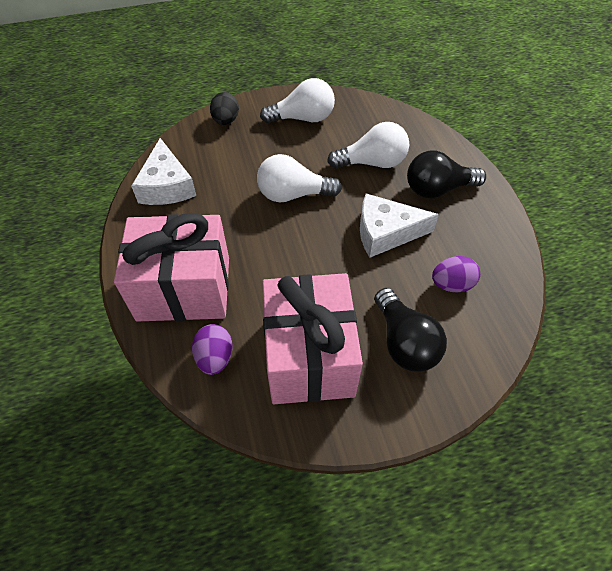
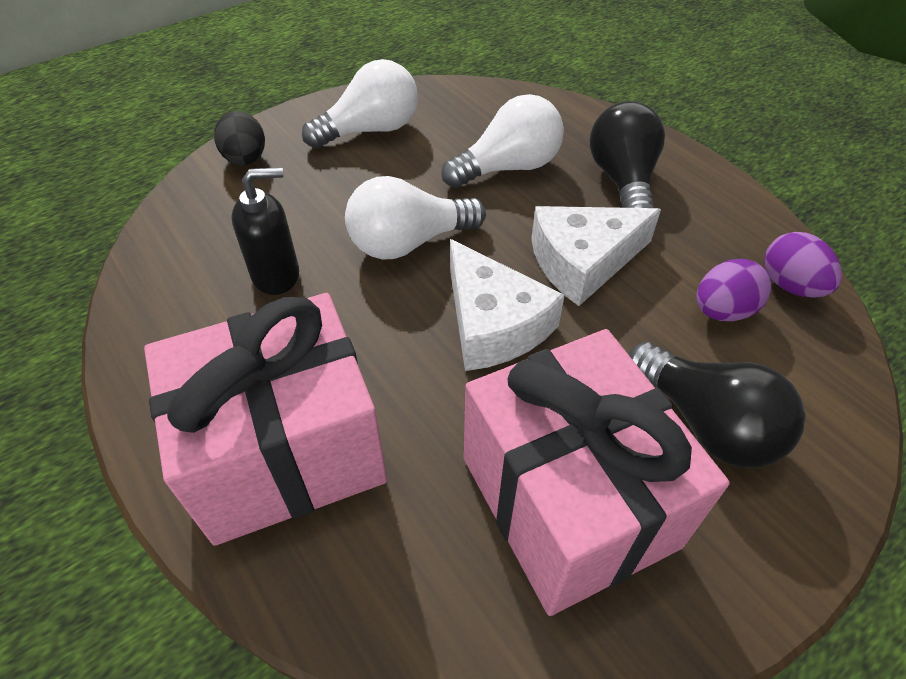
camera: 20 degrees left, 5 degrees down
(166, 186) = (181, 284): white cheese -> white cheese (493, 323)
(215, 194) = (276, 275): none -> black soap dispenser
(215, 357) = (400, 564): purple egg -> purple egg (790, 285)
(437, 189) = (623, 181): black light bulb -> black light bulb turned 120 degrees clockwise

